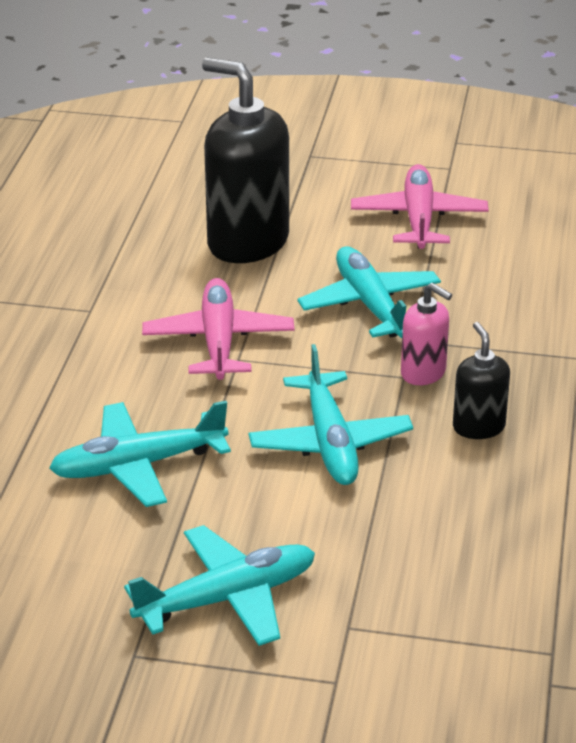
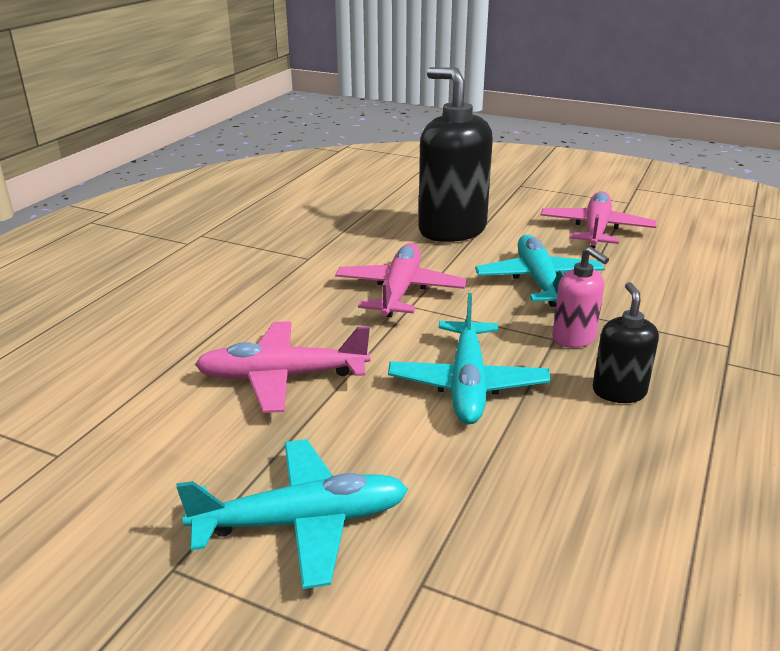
camera: 15 degrees right, 5 degrees down
(138, 466) = (282, 377): turquoise plane -> pink plane

